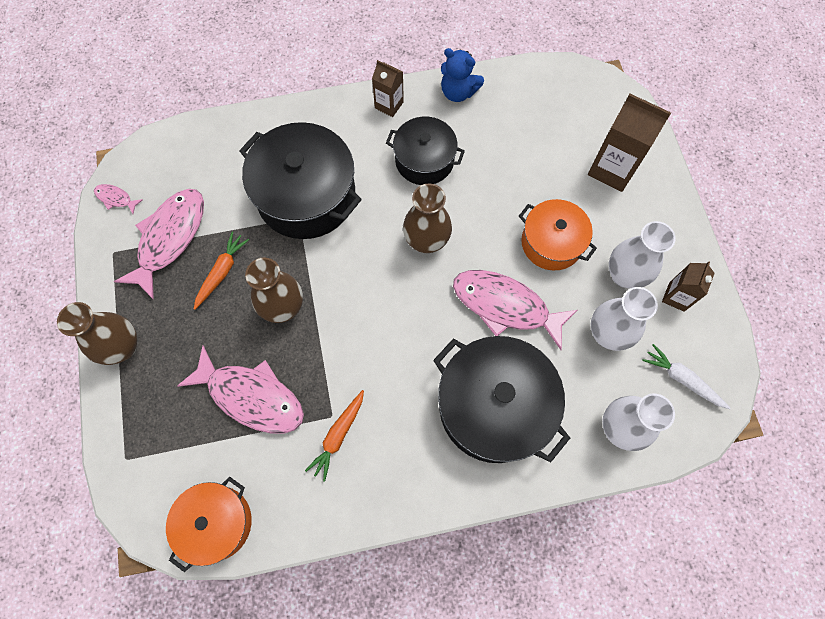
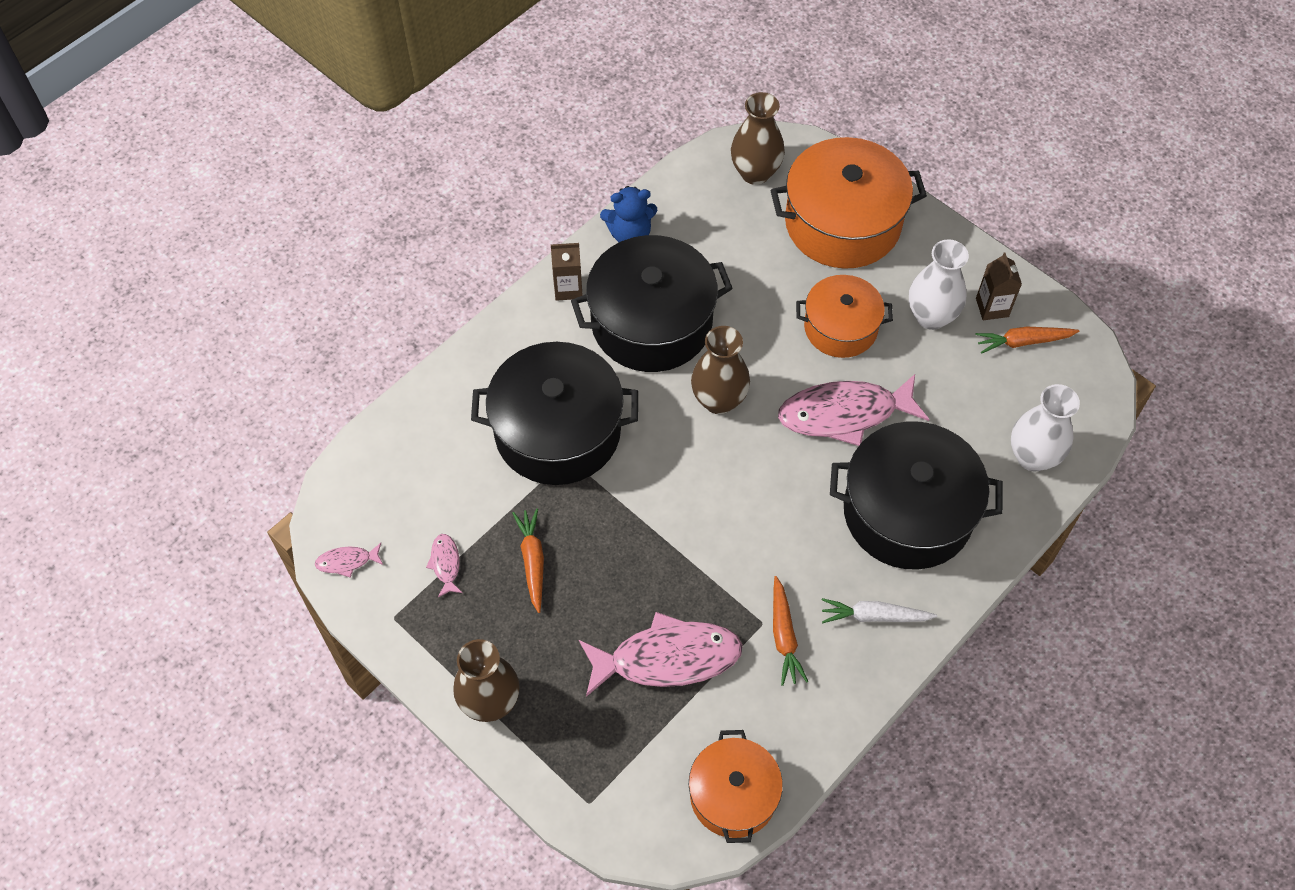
camera: 35 degrees left, 10 degrees down
(170, 238) = (445, 564): pink fish -> pink fish, size x0.43
(283, 307) = (627, 554): brown vase -> brown vase (755, 173)
(424, 160) = (651, 322): black pot -> black pot, size x1.64
(607, 334) = (957, 380): white vase -> none
(612, 169) = (842, 223): brown carton -> orange pot
(680, 337) = (1023, 342): none -> orange carrot
(682, 379) = (1053, 378): white carrot -> white carrot (874, 616)

